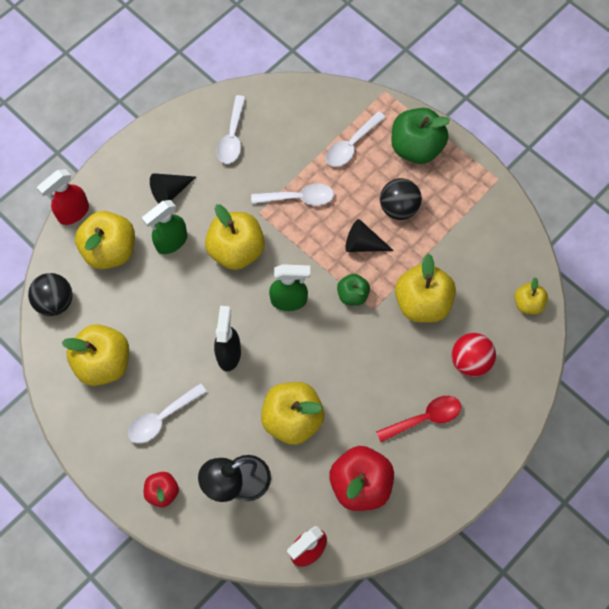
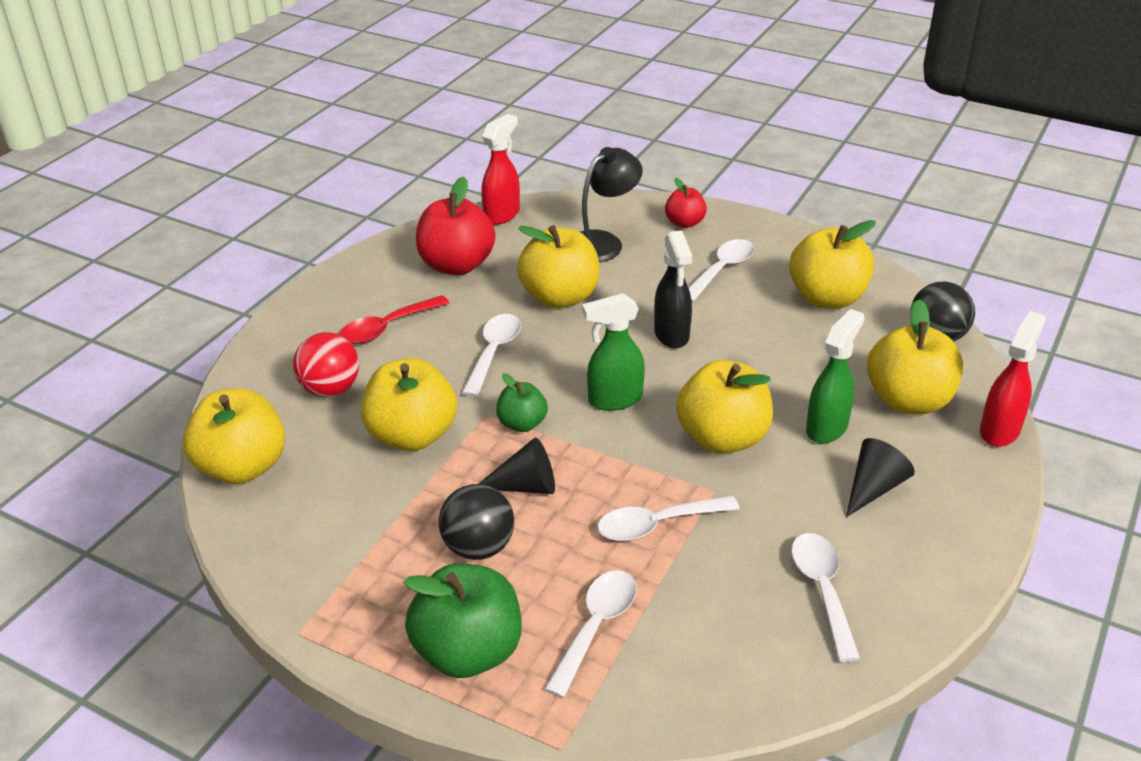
camera: 165 degrees right, 30 degrees down
(355, 369) = (493, 353): none -> white spoon
(528, 303) = (242, 467): yellow apple -> yellow apple, size x1.82

